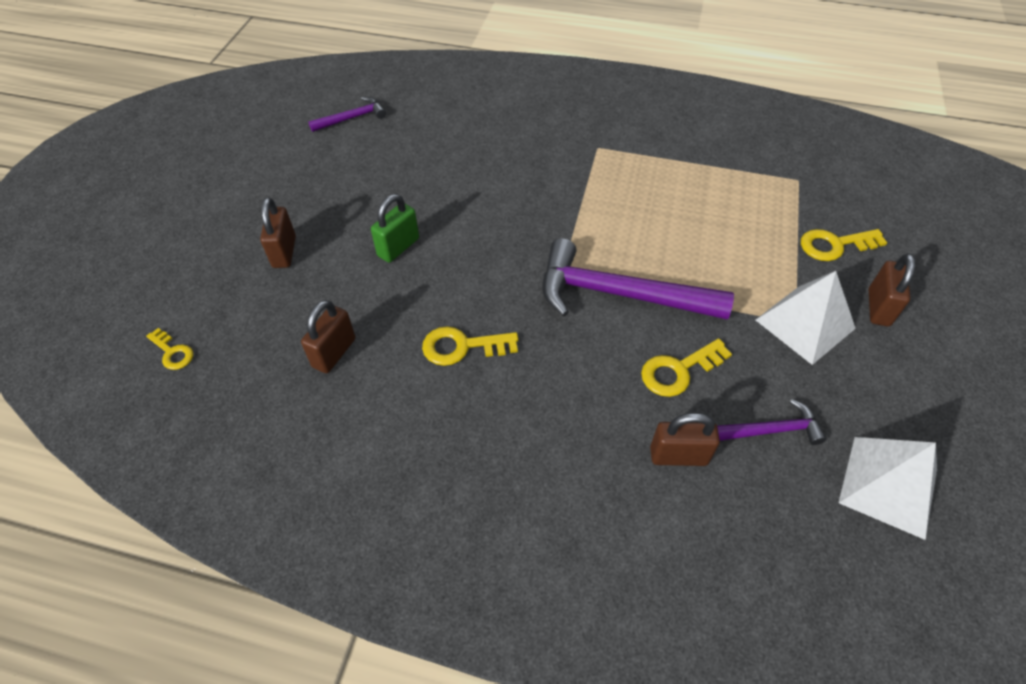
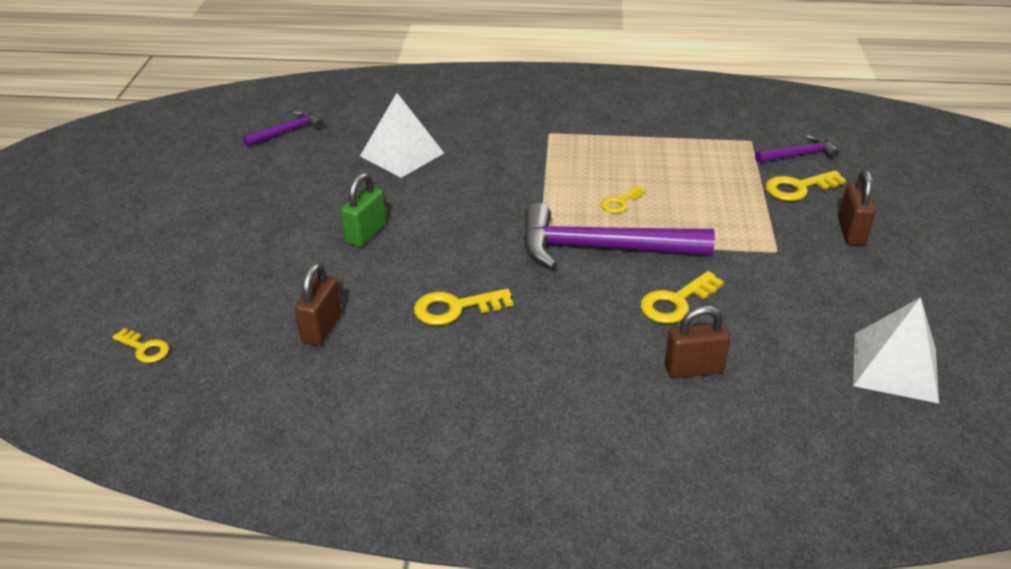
camera: 10 degrees left, 15 degrees down
(284, 252) = (244, 250): brown padlock -> none
(649, 241) = (620, 202): none -> yellow key
(772, 430) = (777, 338): purple hammer -> purple hammer (798, 155)
(805, 324) = (786, 252): white pyramid -> white pyramid (402, 154)

